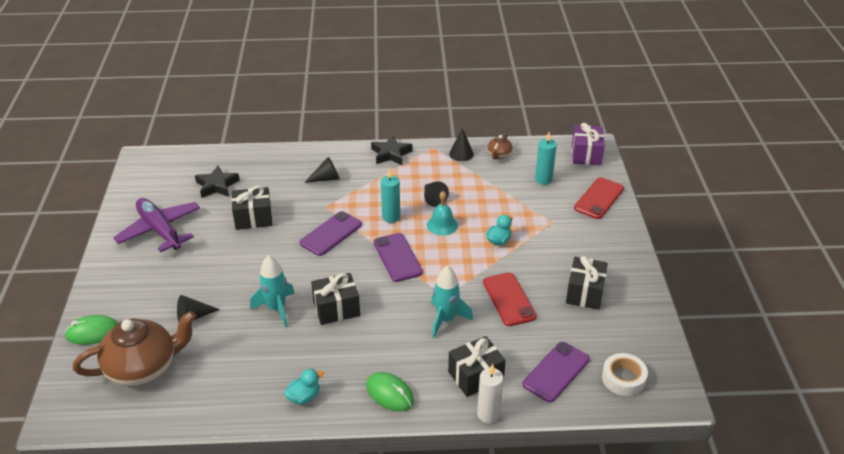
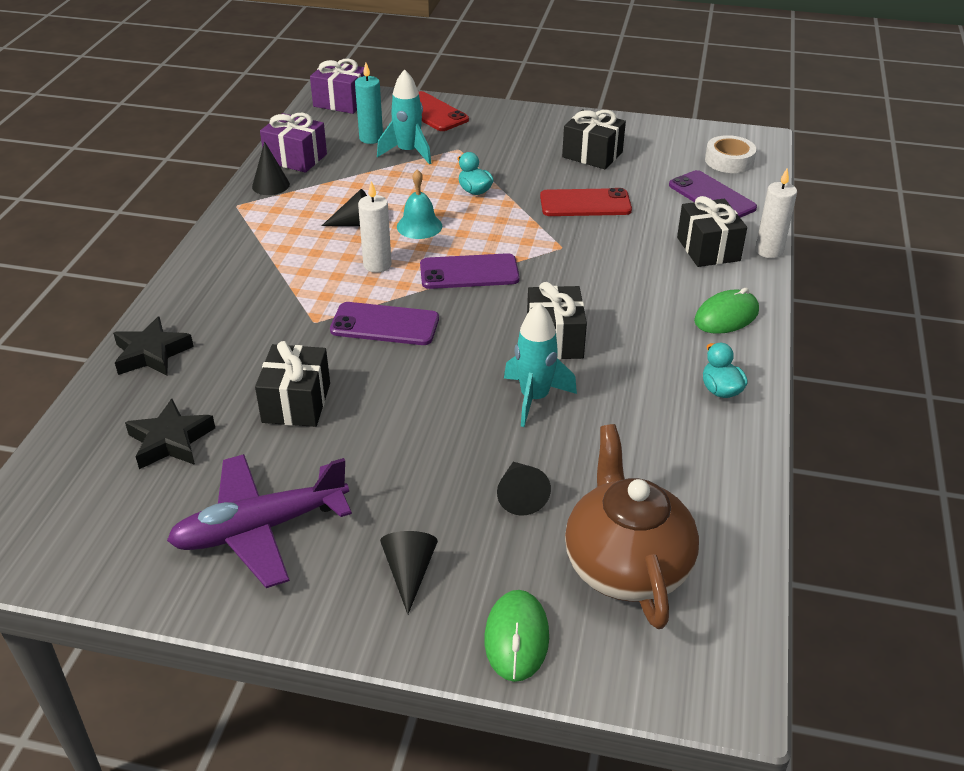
camera: 75 degrees left, 0 degrees up
(326, 178) = (241, 312): black cone -> black cone (409, 572)
(331, 234) = (385, 324): purple phone -> purple phone turned 45 degrees counterclockwise
(391, 154) = (224, 243): black star -> black star (151, 354)
(391, 217) = (377, 265): turquoise candle -> white candle
(446, 320) = (606, 253): turquoise rocket -> turquoise rocket (408, 152)
(499, 155) = (296, 158): brown teapot -> purple gift

